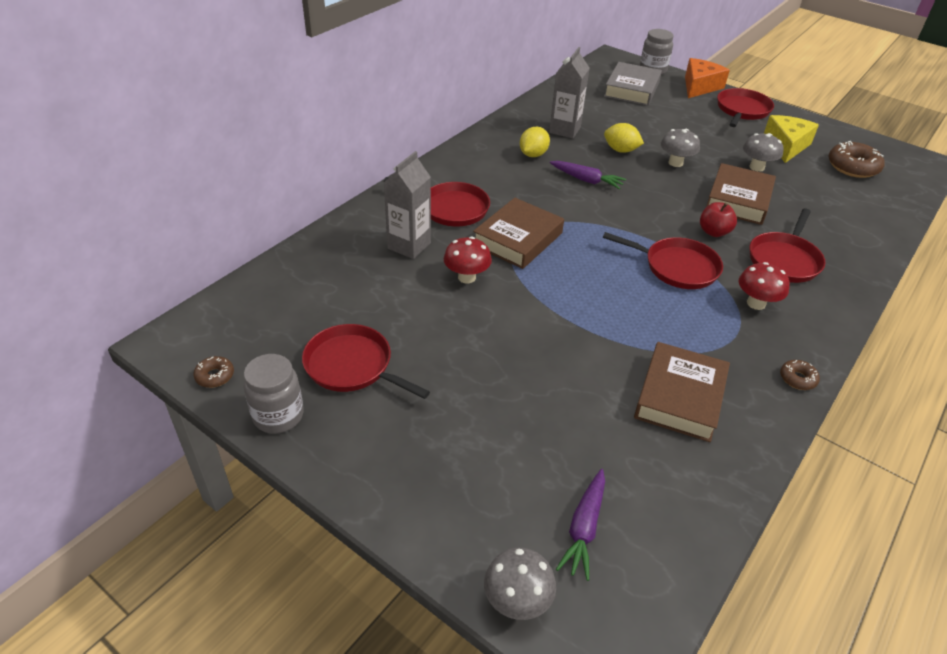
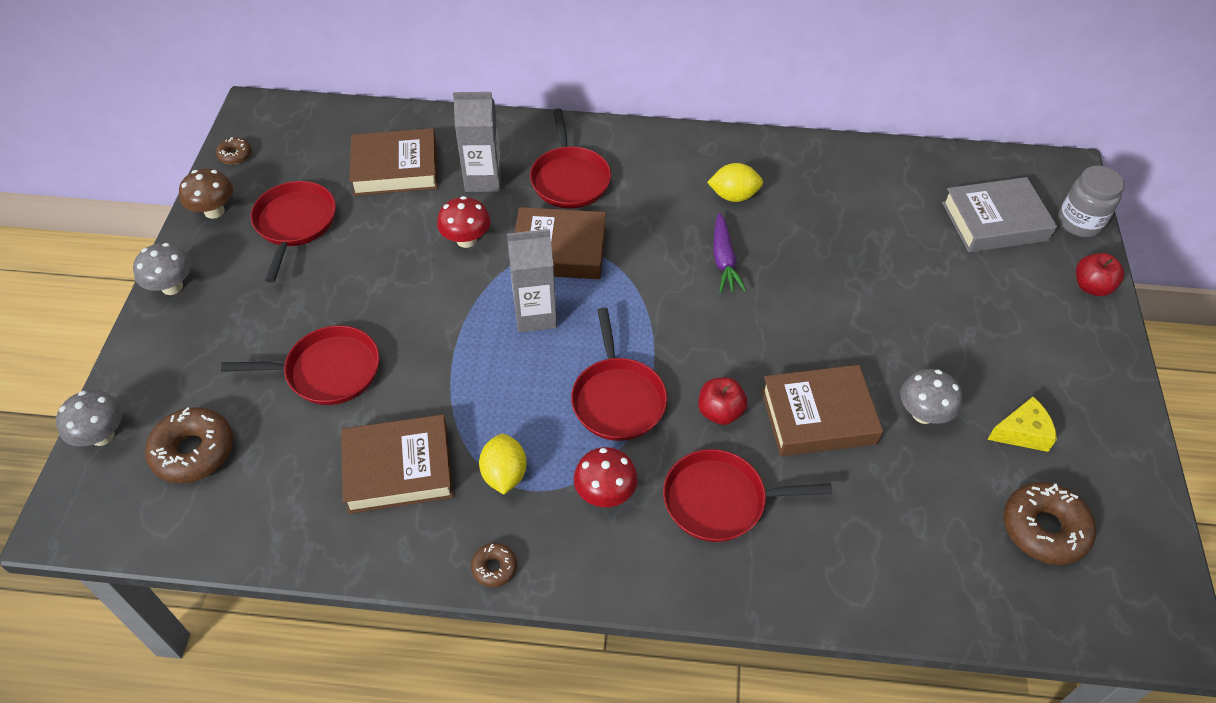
camera: 60 degrees right, 10 degrees up
(278, 416) = (214, 211): grey jar -> brown mushroom
(347, 284) = (395, 169): none -> brown book
(564, 130) = (817, 200): grey carton -> grey carton (535, 315)
(584, 528) = (194, 452): purple carrot -> brown donut
(620, 150) = (823, 265): yellow lemon -> yellow lemon (504, 474)
(675, 163) = (847, 327): grey mushroom -> grey mushroom (172, 287)
(699, 86) = (1091, 287): orange cheese -> red apple
(742, 110) = (1074, 354): red pan -> red pan (328, 371)
(786, 146) = (1022, 432): yellow cheese -> yellow cheese, size x0.67

